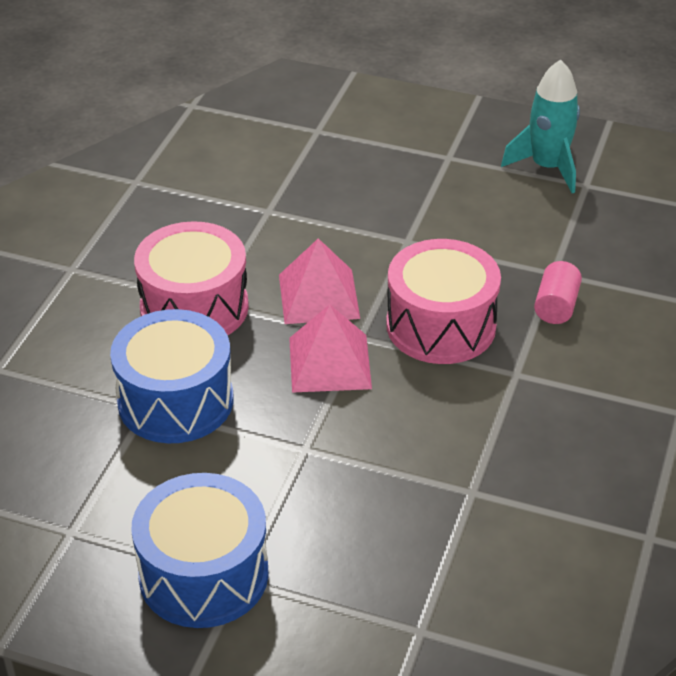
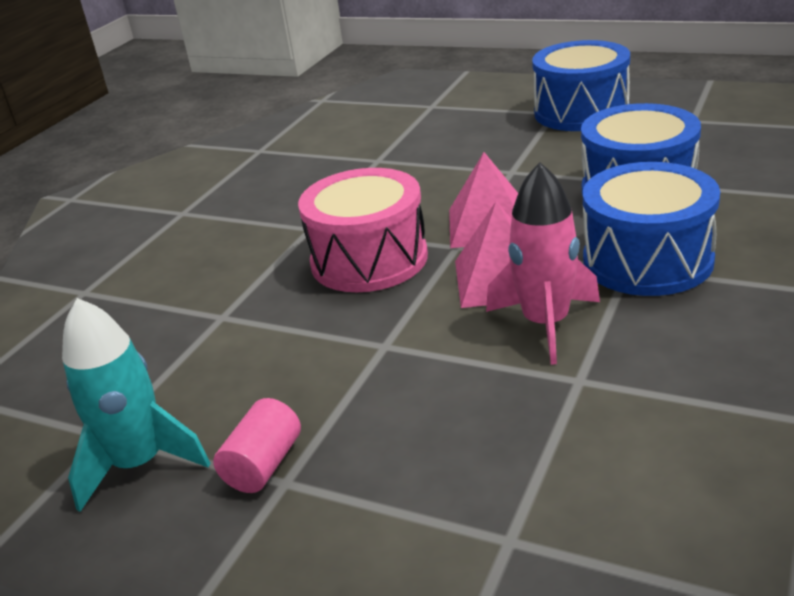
camera: 170 degrees left, 10 degrees down
(194, 307) = (647, 260): pink drum -> blue drum
(286, 252) = (546, 324): none -> pink rocket
(556, 306) = (239, 283): pink cylinder -> pink cylinder (263, 465)

